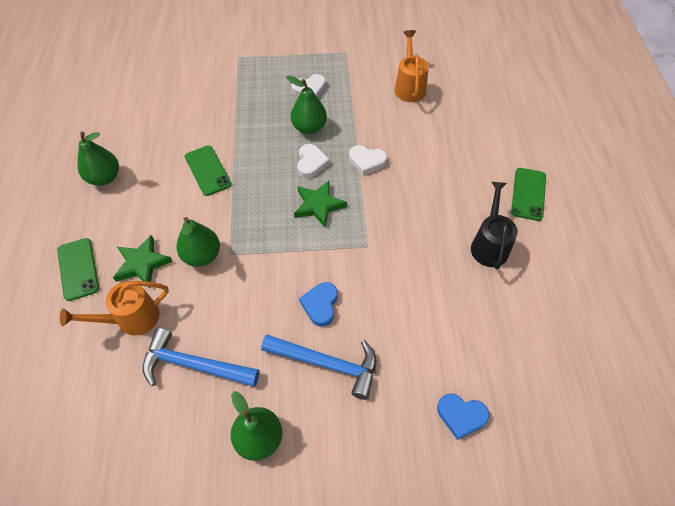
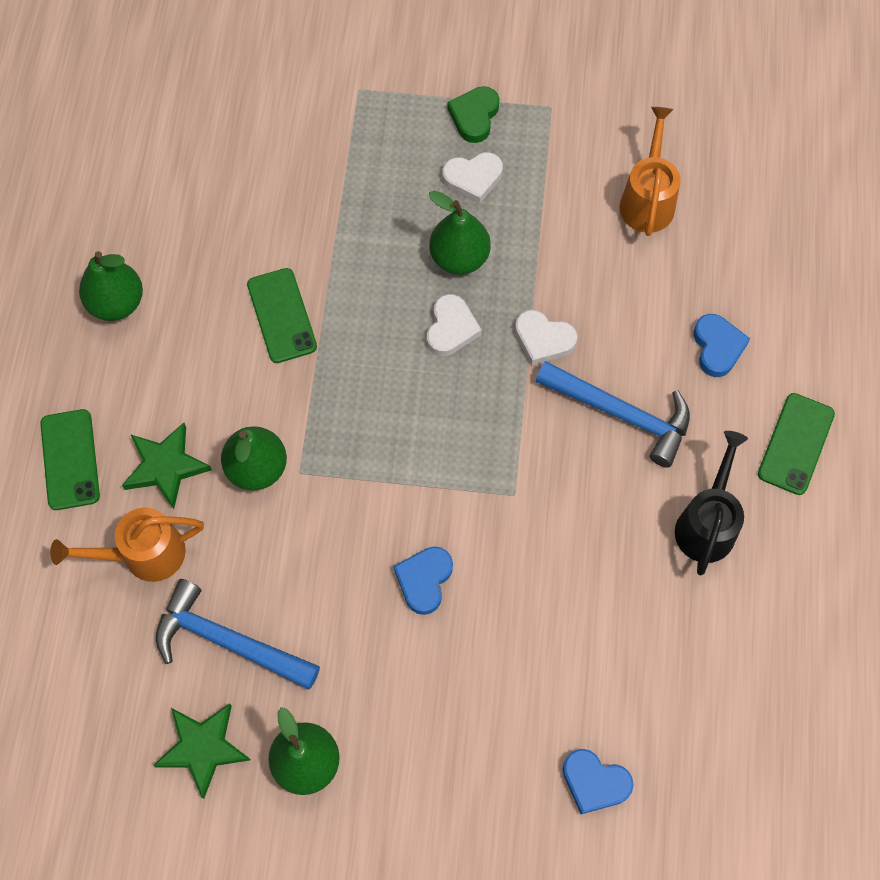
camera: 10 degrees right, 10 degrees up
(305, 61) = (474, 116): none -> green heart
(318, 205) = (450, 409): green star -> green star (203, 748)
(327, 363) = (418, 672): blue hammer -> blue hammer (621, 413)
(468, 151) = (717, 347): none -> blue heart

